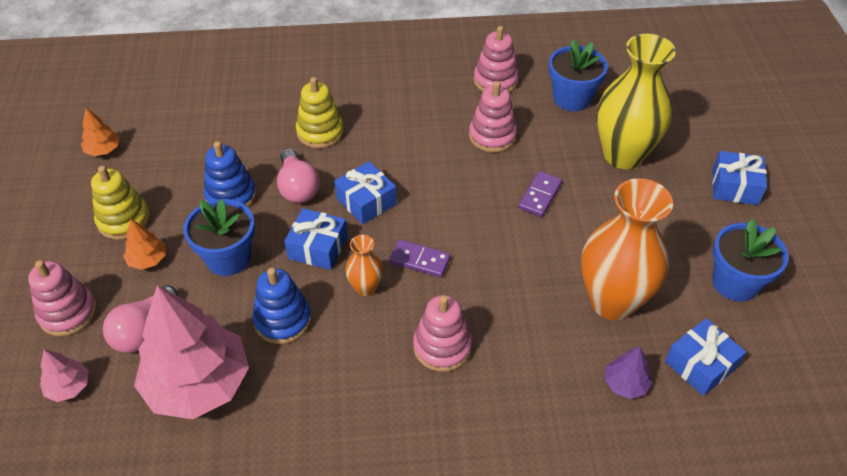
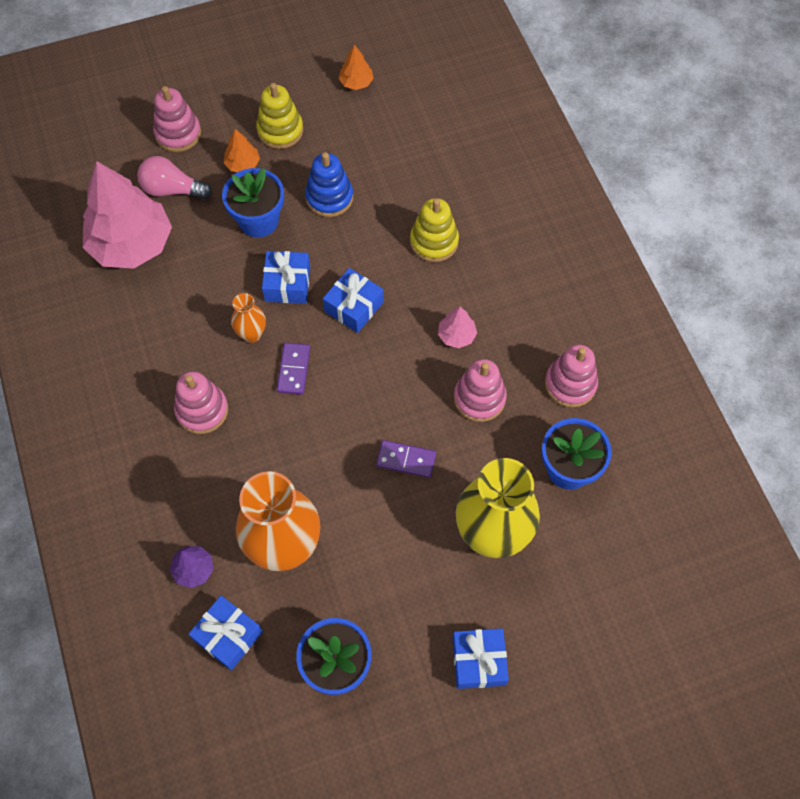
camera: 75 degrees right, 15 degrees up
(69, 387) = (113, 163): pink tree -> pink tree (456, 335)
(283, 320) = (203, 282): blue stacking toy -> none
(298, 187) = (355, 246): pink light bulb -> none

